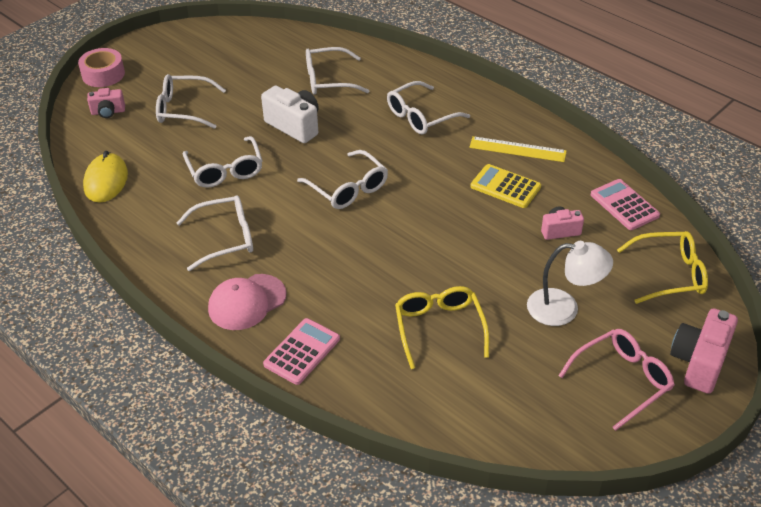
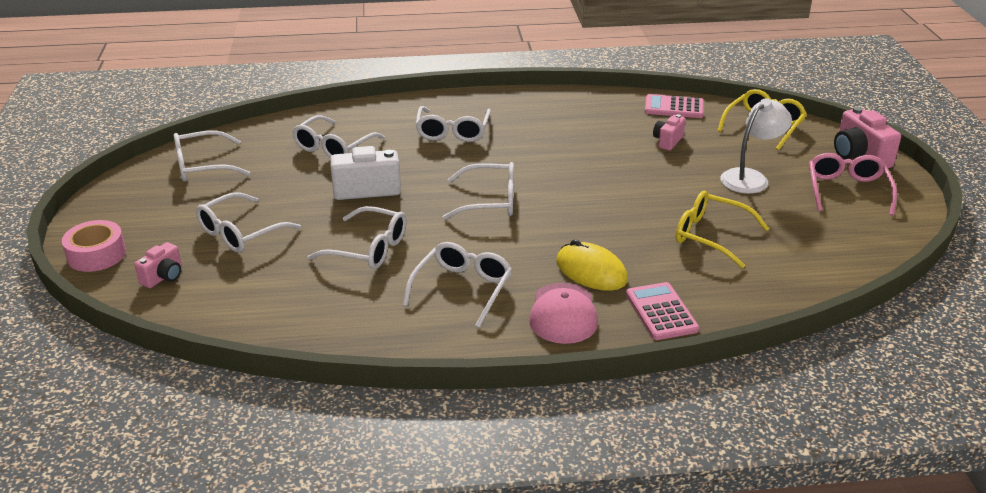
camera: 50 degrees left, 10 degrees down
(106, 181) = (270, 323): yellow mouse -> yellow mouse (591, 271)
(238, 46) = (202, 166): none -> white glasses
(505, 187) = (590, 138): yellow calculator -> none
(517, 149) = (555, 114): yellow ruler -> none

